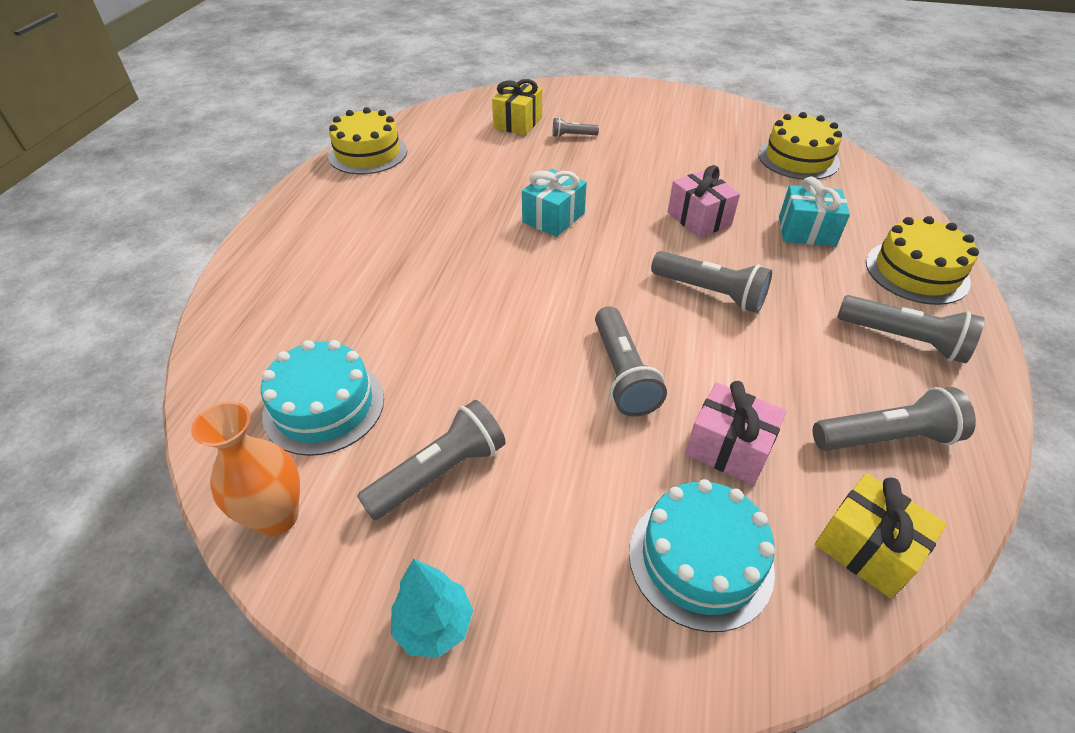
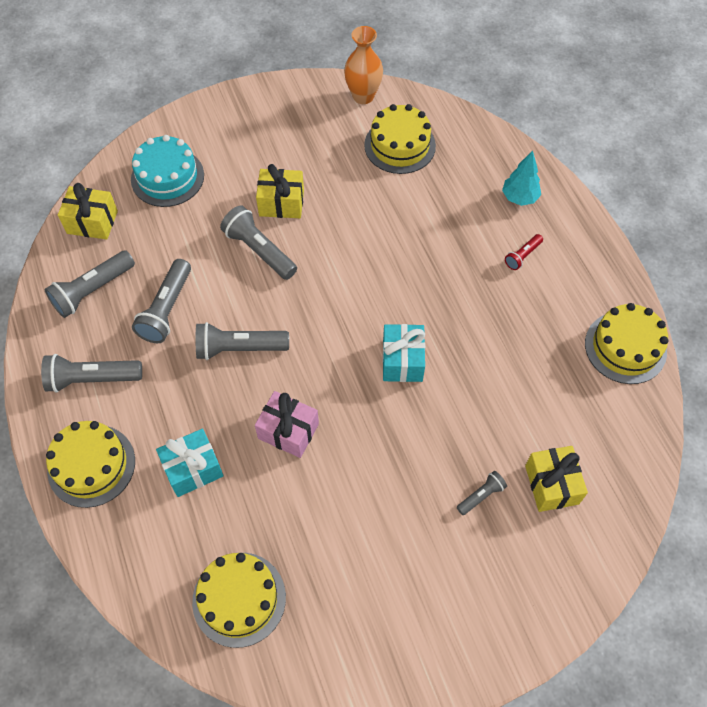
camera: 145 degrees right, 15 degrees up
(324, 406) = (400, 145): turquoise cake -> yellow cake
(354, 235) = (522, 256): none -> red flashlight
(434, 625) = (261, 99): turquoise tree -> turquoise tree (519, 198)
(439, 473) = (312, 148): grey flashlight -> grey flashlight (167, 309)
(549, 416) = (281, 203): none -> yellow gift
(728, 448) = (177, 237): pink gift -> none

